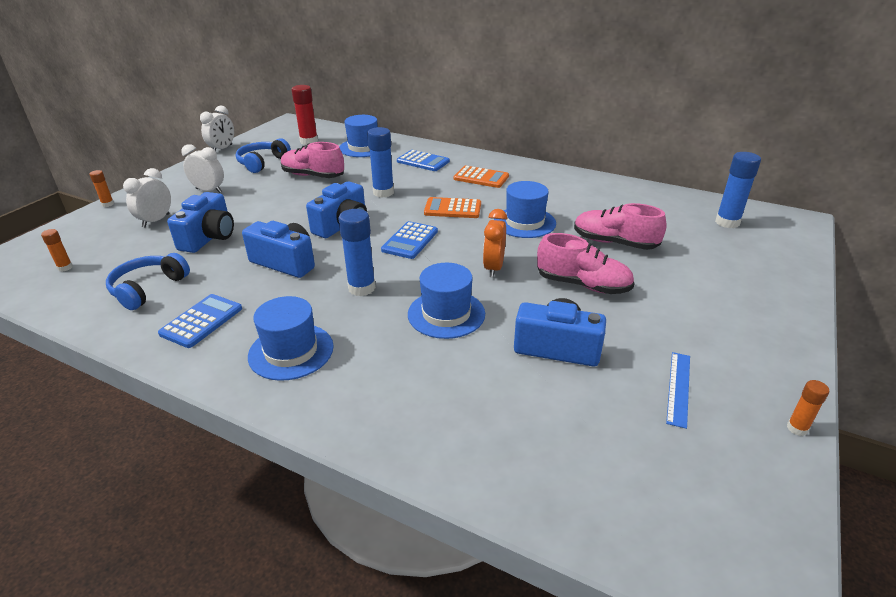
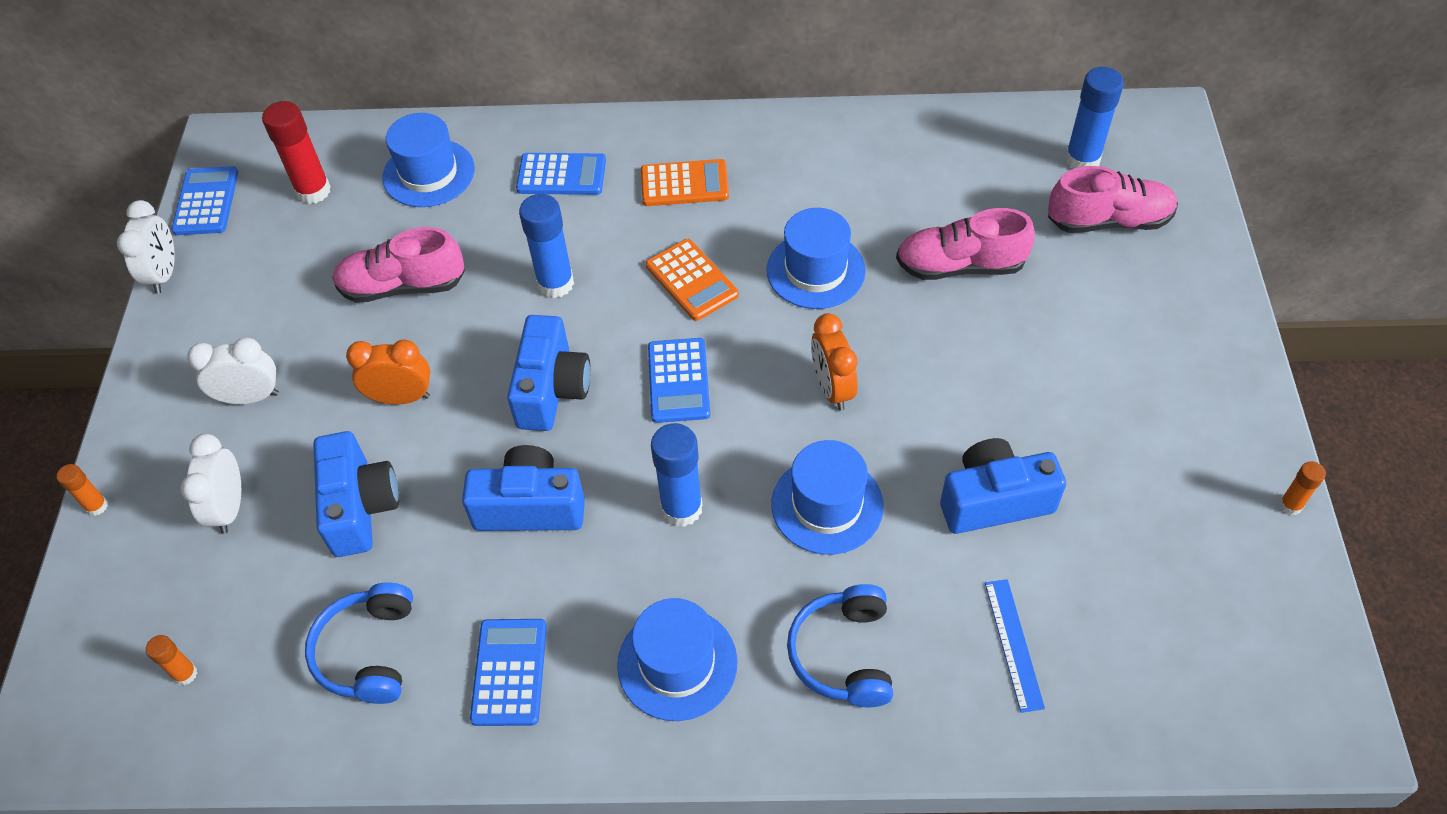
camera: 25 degrees left, 20 degrees up
(262, 162) = (279, 285): blue headphones -> blue headphones (843, 654)
(263, 134) = (206, 202): none -> blue calculator
(271, 208) = (401, 397): none -> orange clock
(452, 209) = (691, 280): orange calculator -> orange calculator turned 105 degrees counterclockwise
(583, 285) = (964, 372): pink shoe -> pink shoe (1108, 221)
(679, 388) = (1155, 502): blue ruler -> blue ruler (1014, 644)

